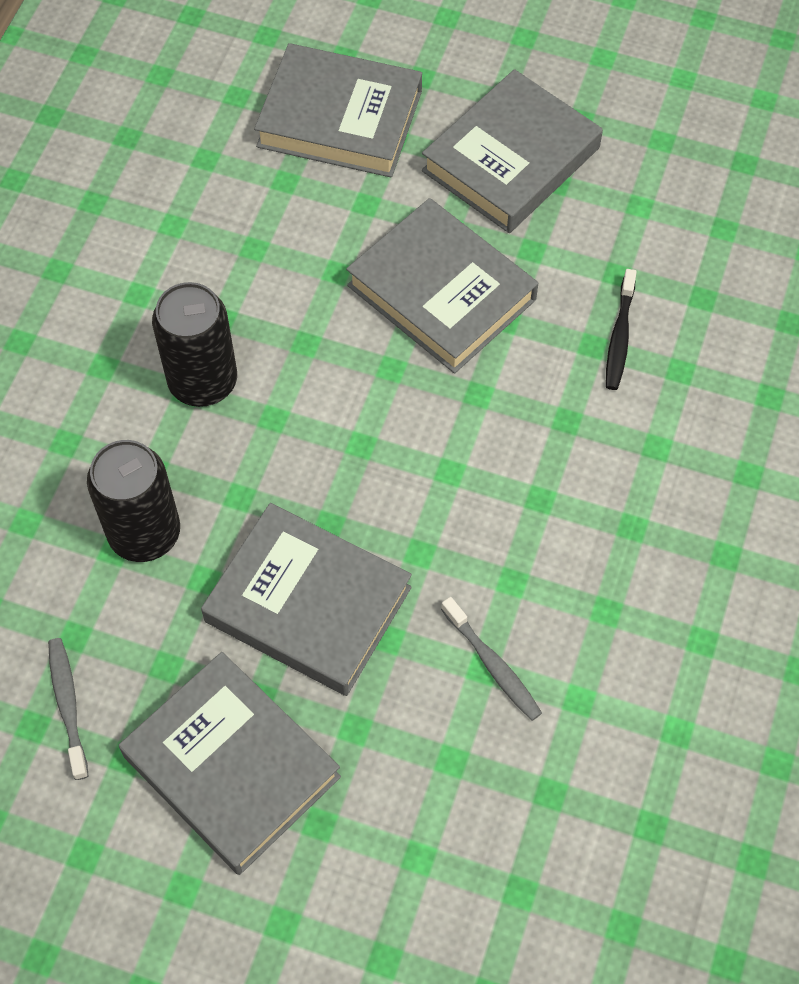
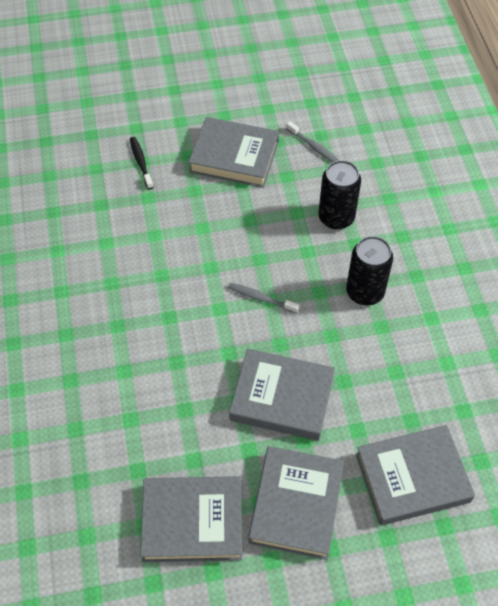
camera: 150 degrees right, 5 degrees down
(308, 605) = (245, 224): grey book -> grey book (192, 521)
(492, 665) = (151, 238): grey toothbrush -> grey toothbrush (261, 298)
(619, 337) = (172, 421): black toothbrush -> black toothbrush (141, 162)

